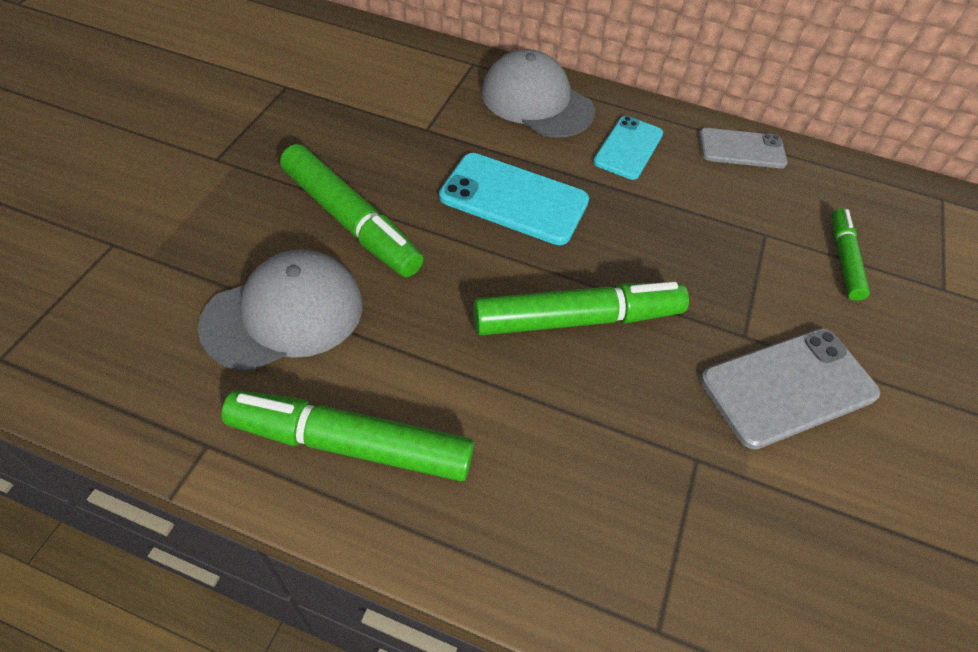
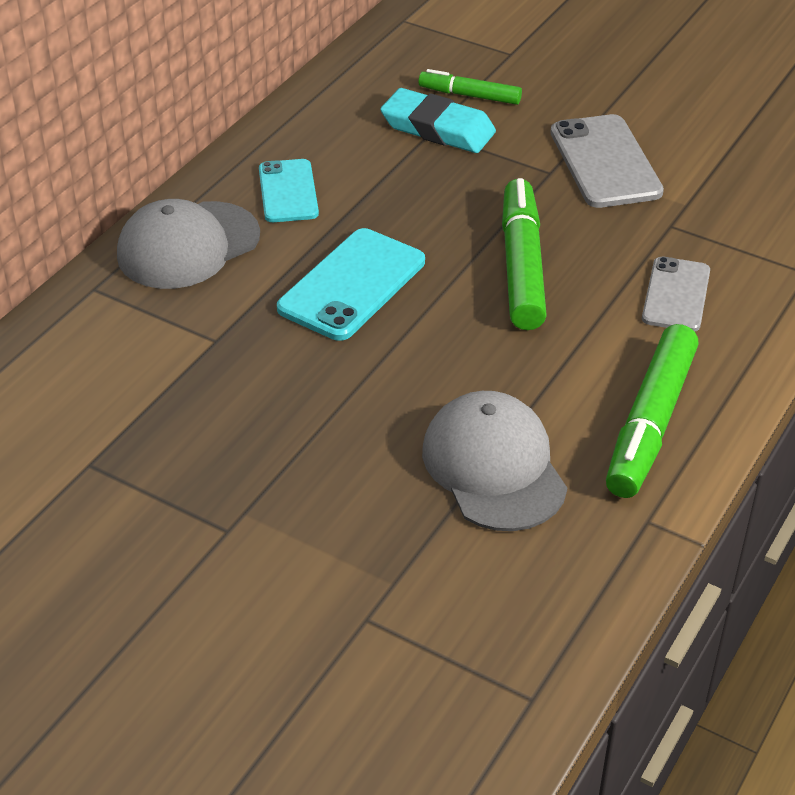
camera: 75 degrees left, 10 degrees down
(350, 221) = (364, 412): green marker -> none
(628, 148) = (288, 191): turquoise phone -> turquoise phone turned 45 degrees clockwise
(741, 149) = (308, 117): grey phone -> grey phone (676, 295)
(773, 238) = (438, 128): none -> turquoise eraser

